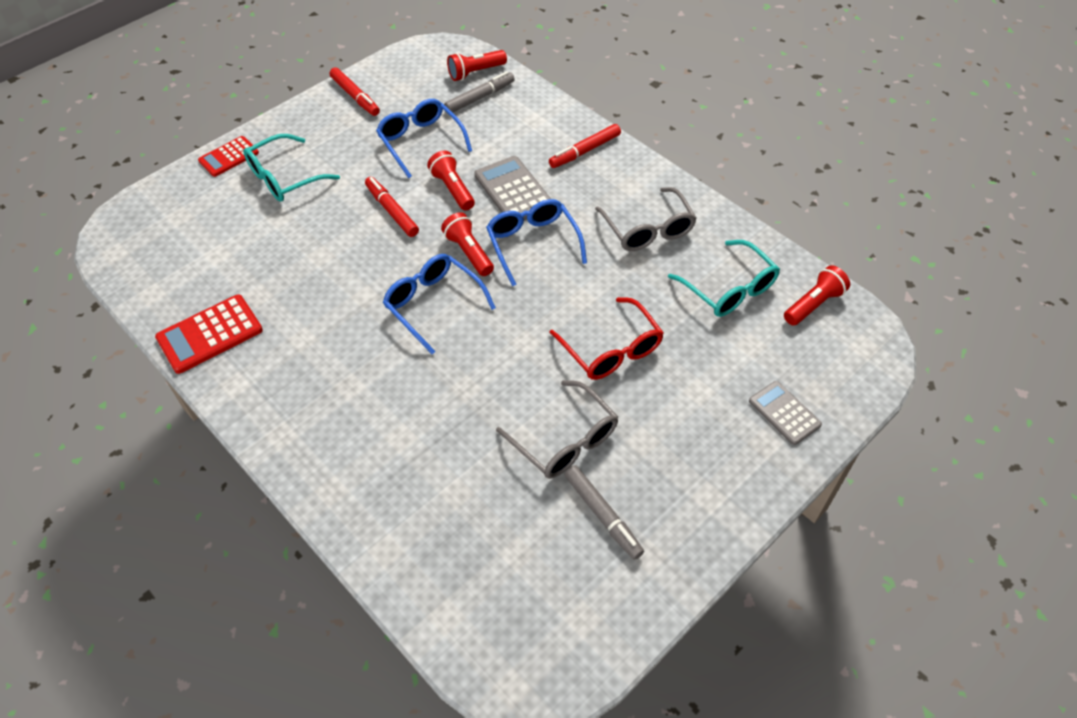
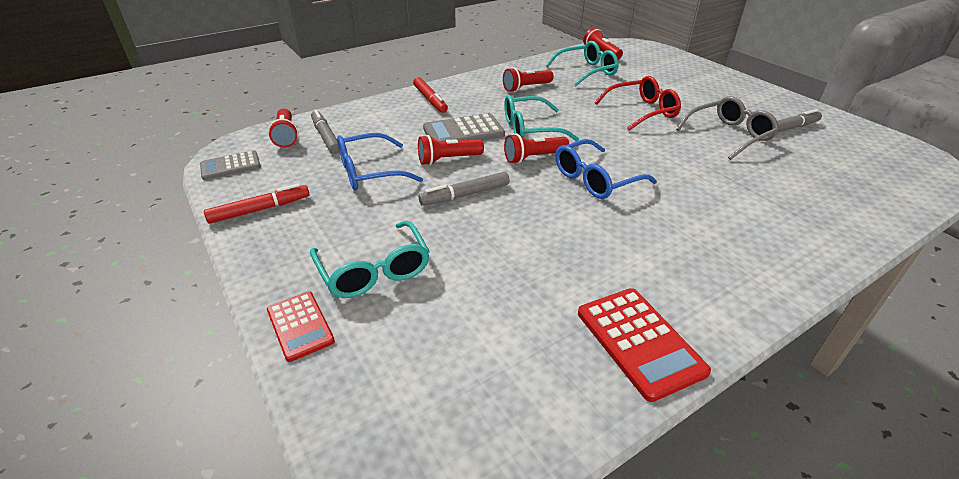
camera: 80 degrees left, 15 degrees down
(392, 211) = (465, 195): red marker -> grey marker
(533, 244) = (530, 129): blue glasses -> turquoise glasses
(648, 230) = (526, 88): grey glasses -> red flashlight
(784, 413) = (686, 70): grey calculator -> grey calculator (230, 166)

